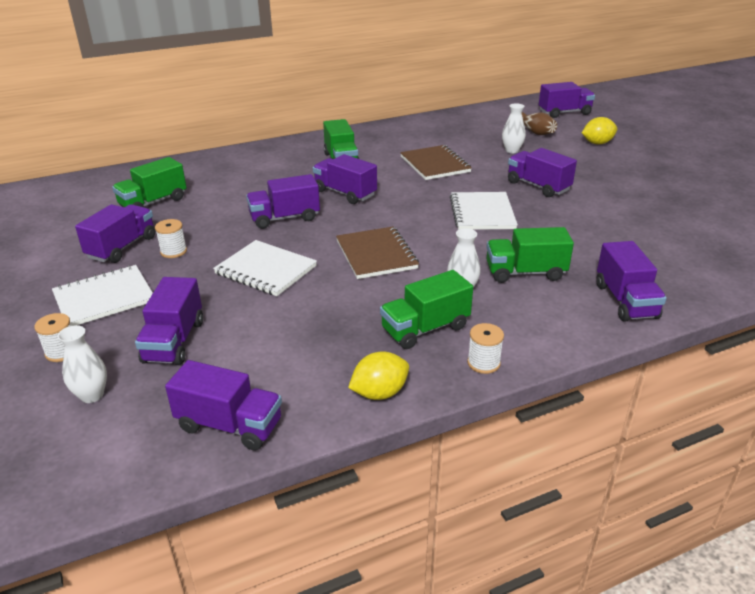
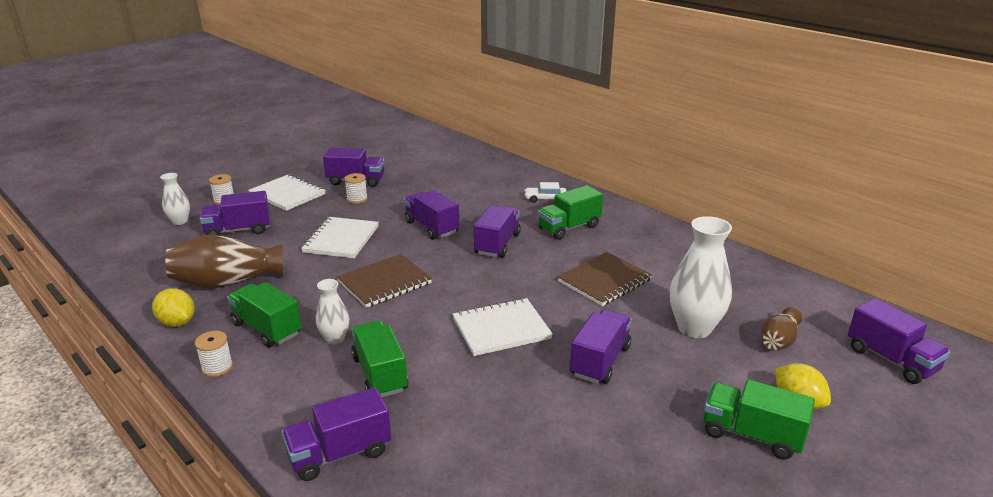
camera: 70 degrees right, 5 degrees down
(153, 202) = (429, 172): green truck -> green truck (751, 435)
(229, 425) = (146, 272): purple truck -> none
(278, 160) = (545, 199): none -> white car
(308, 353) = (227, 282): none -> brown vase
(512, 150) = (694, 328): white vase -> white vase, size x1.84

